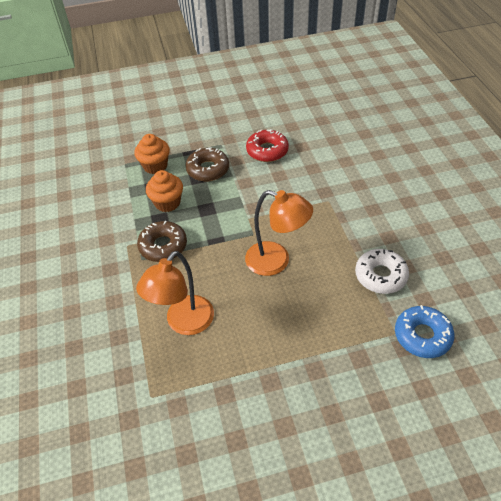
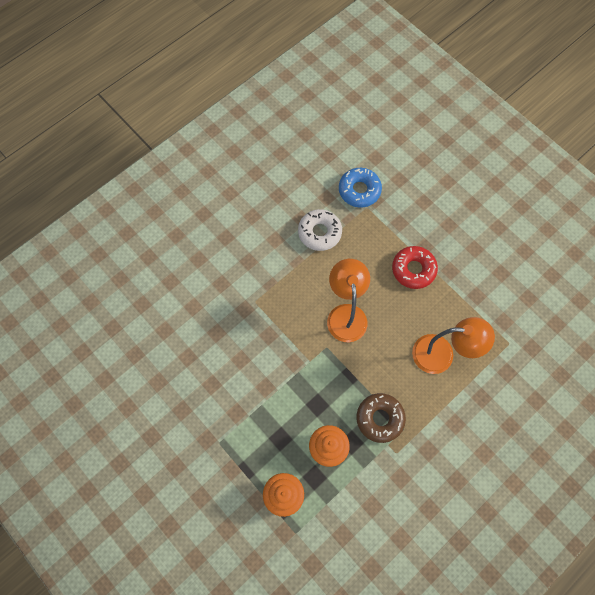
camera: 120 degrees left, 20 degrees up
(208, 169) = (264, 434): brown donut -> none
(267, 151) = (209, 388): red donut -> red donut (413, 269)

